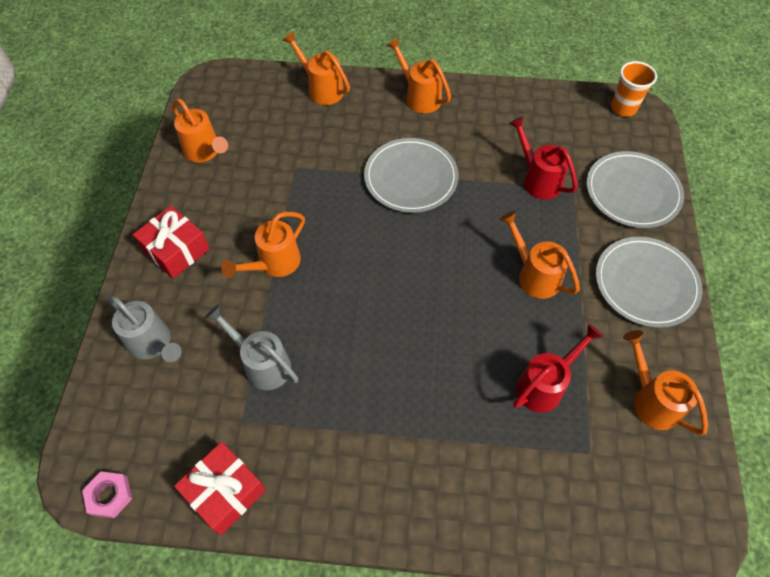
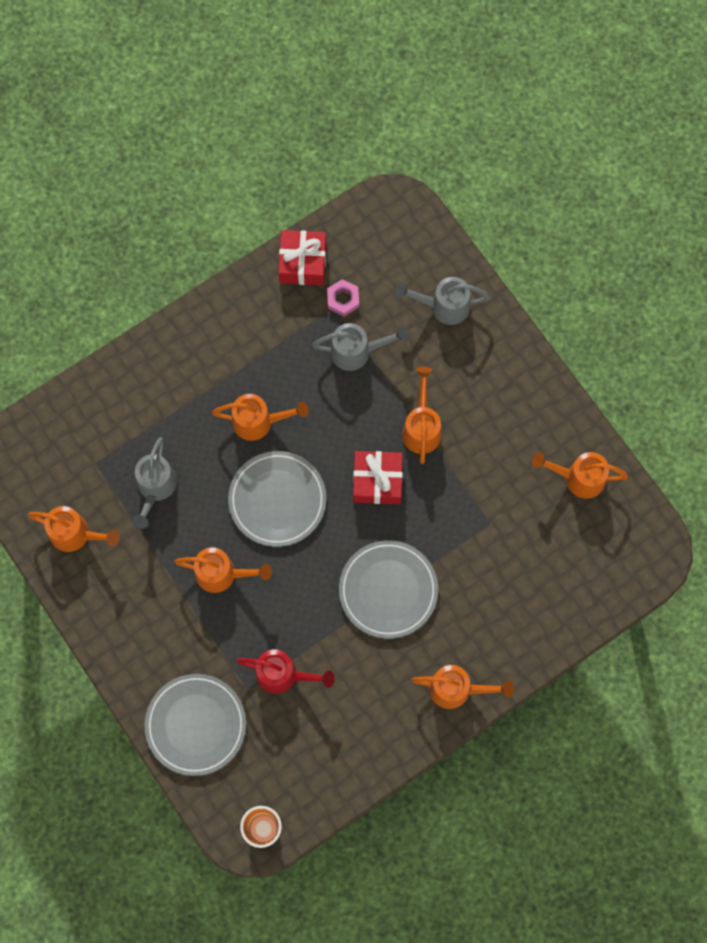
camera: 140 degrees right, 15 degrees up
(109, 496) = (368, 208): pink nut -> pink nut (343, 299)
(176, 250) = (504, 380): red gift -> red gift (377, 481)
(322, 89) = (550, 625): orange watering can -> orange watering can (258, 422)
(544, 385) = (155, 488): red watering can -> grey watering can
(646, 284) = (133, 634): grey plate -> grey plate (277, 500)

